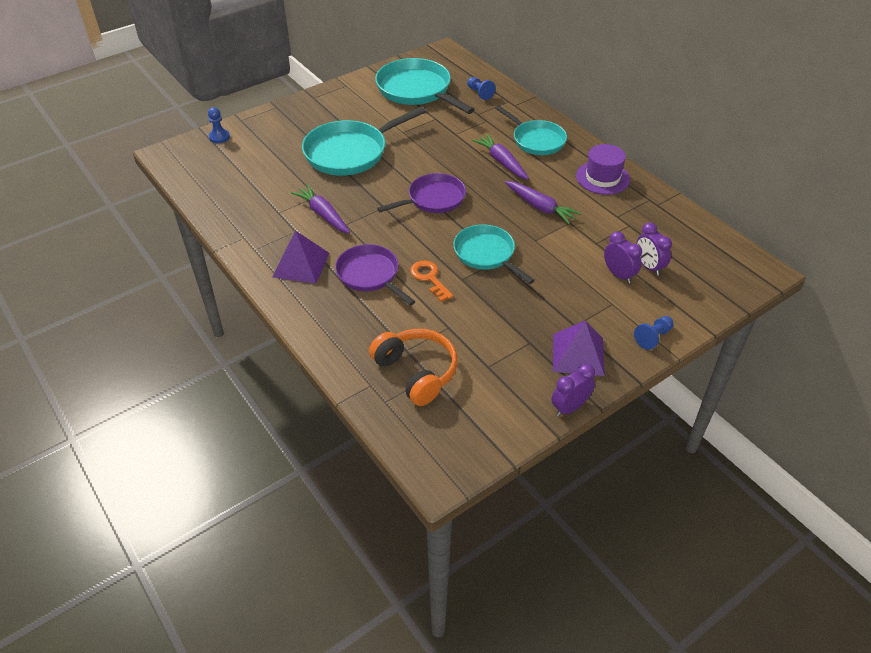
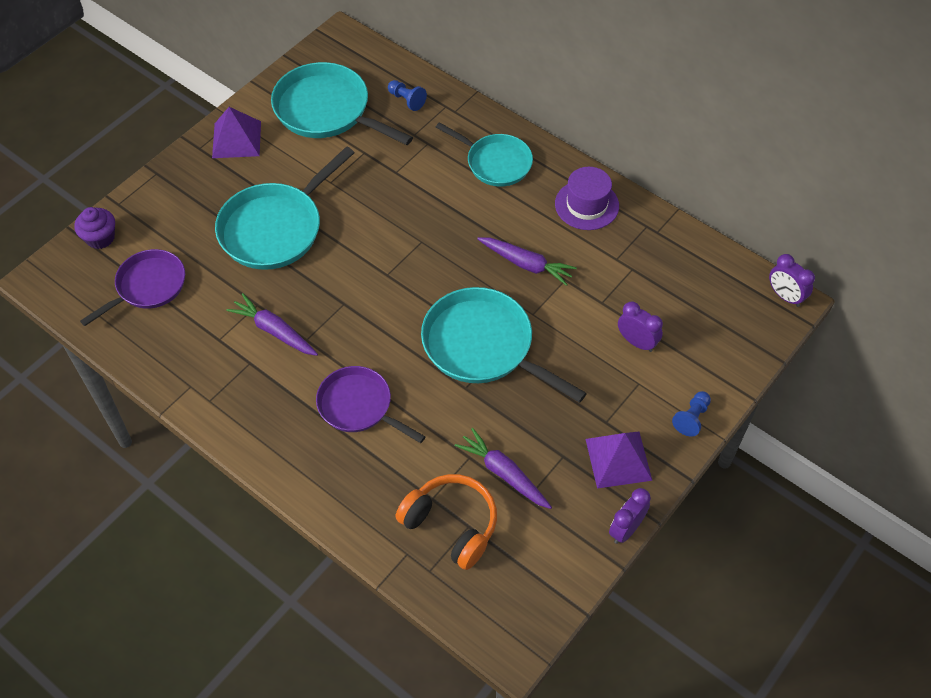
camera: 15 degrees left, 10 degrees up
(219, 137) = (100, 238): blue pawn -> purple cupcake
(301, 265) = (273, 410): purple pyramid -> purple pyramid (236, 139)
(429, 278) = (428, 395): orange key -> none
(433, 199) = (398, 279): purple pan -> purple pan (148, 286)
(486, 254) = (483, 346): turquoise pan -> turquoise pan, size x1.53
(502, 162) = (464, 205): purple carrot -> purple carrot (504, 473)
(648, 266) = (666, 323): purple clock -> purple clock (785, 296)

